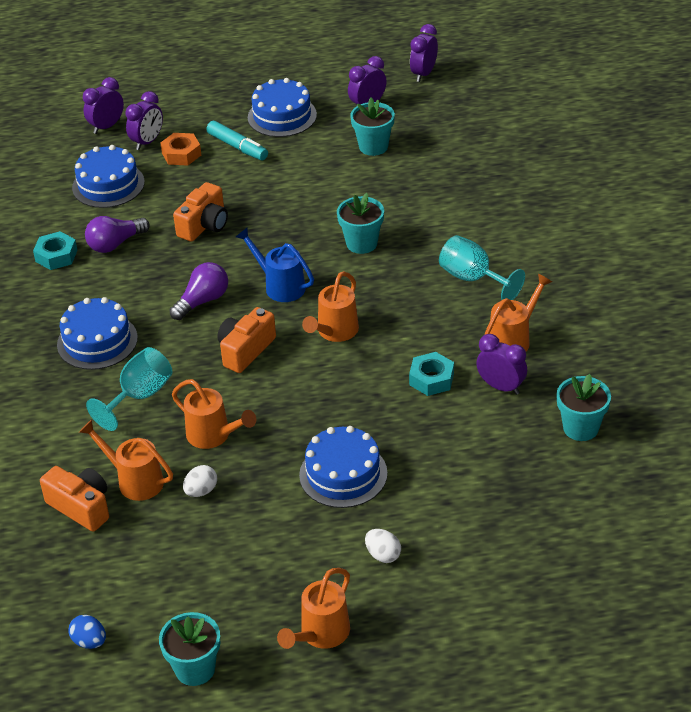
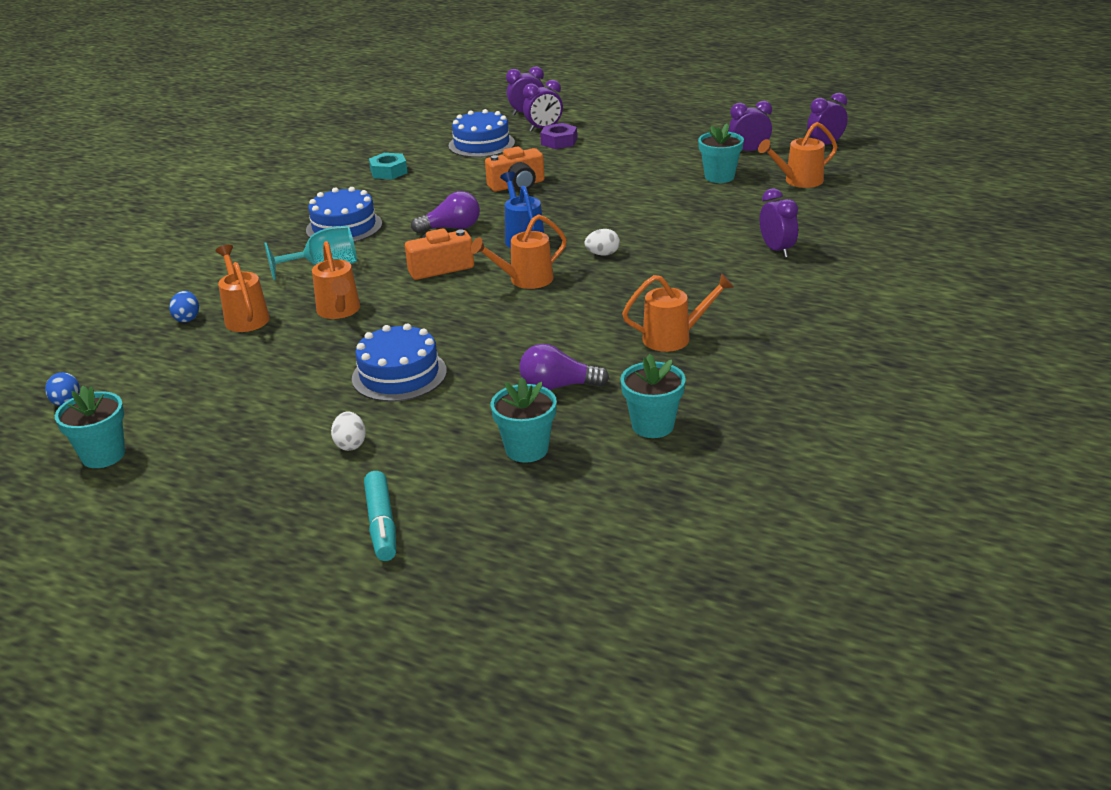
camera: 35 degrees right, 10 degrees down
(81, 507) = (187, 318): orange camera -> blue egg
(115, 244) = (438, 177): purple light bulb -> purple light bulb (558, 386)
(181, 154) = (559, 141): orange nut -> purple nut
(201, 491) = (280, 342): white egg -> white egg (602, 254)
(237, 147) = (607, 148): turquoise marker -> turquoise marker (381, 524)
(282, 116) = (668, 140): blue cake -> none
(320, 634) = (222, 477): orange watering can -> orange watering can (798, 181)
(361, 243) = (626, 232): turquoise flower pot -> turquoise flower pot (527, 449)
(431, 379) = (562, 339): turquoise nut -> none
(473, 279) = (693, 284): turquoise goblet -> none
(501, 387) = (617, 367): purple clock -> purple clock (777, 250)

